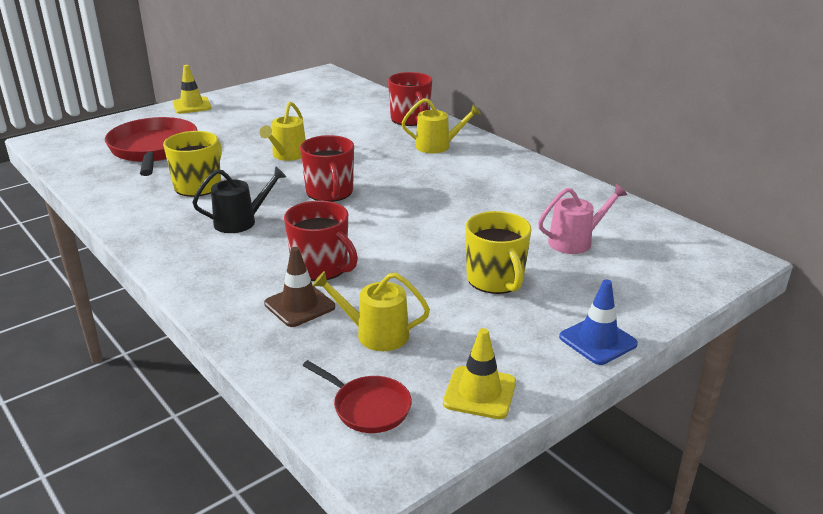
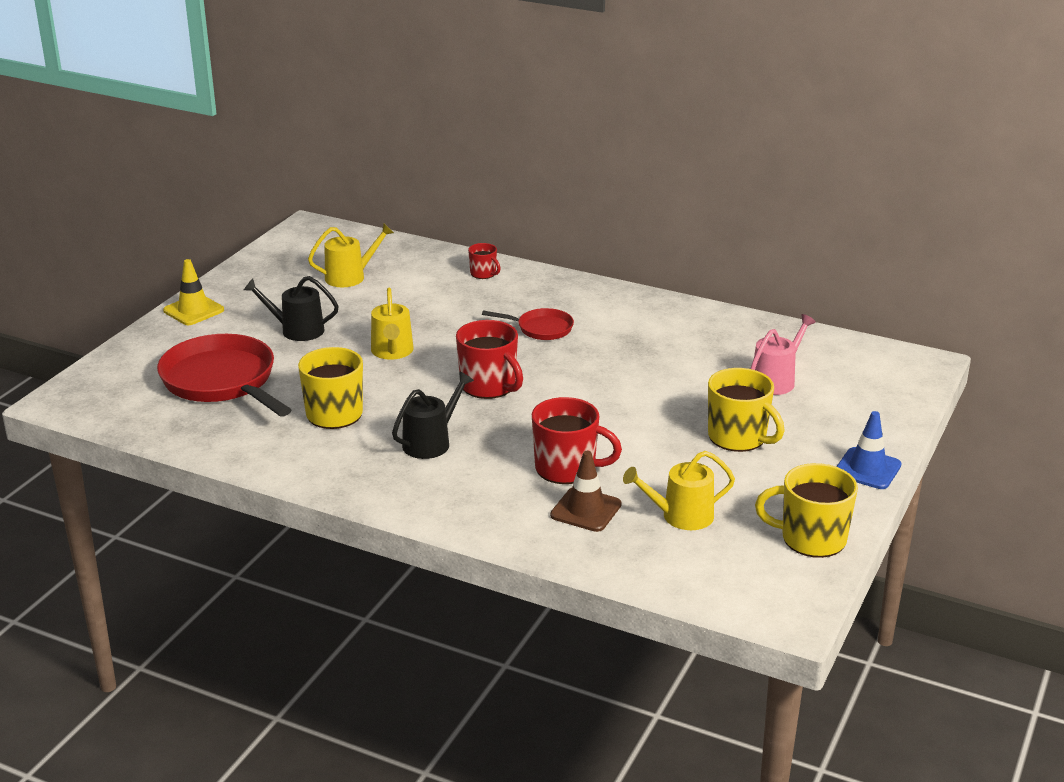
camera: 25 degrees left, 0 degrees up
(241, 129) = (297, 330): none -> black watering can
(368, 407) = (735, 577): red pan -> red pan (541, 328)
(410, 119) = (483, 274): red mug -> red mug, size x0.53
(437, 146) = (547, 302): yellow watering can -> yellow watering can (350, 277)
(479, 393) = (811, 539): yellow traffic cone -> yellow mug

